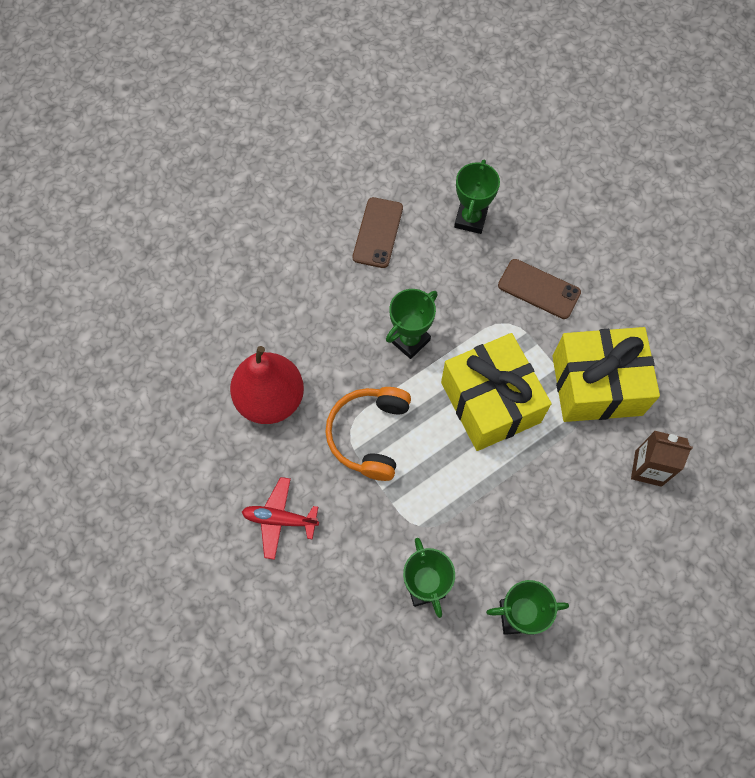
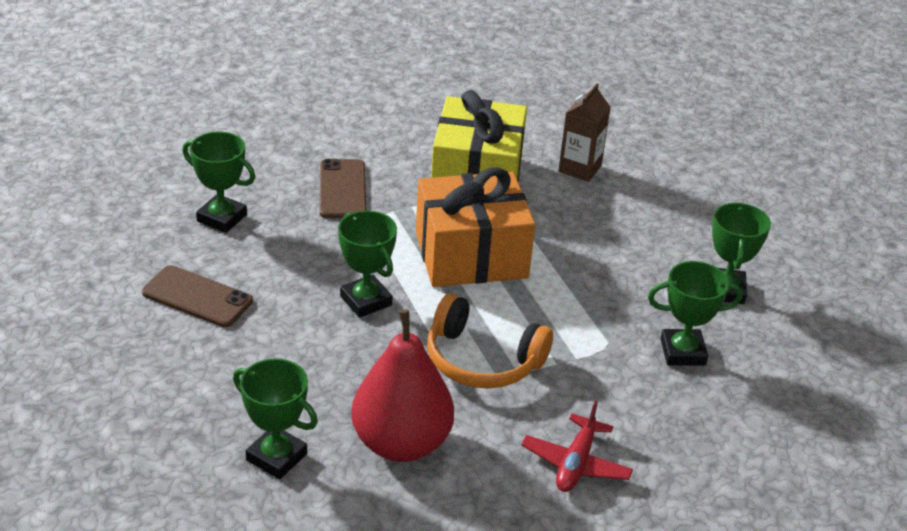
camera: 80 degrees left, 30 degrees down
(239, 327) = (276, 457): none -> green trophy
(490, 402) = (471, 255): yellow gift -> orange gift
(539, 289) = (342, 189): brown phone -> brown phone turned 45 degrees counterclockwise

